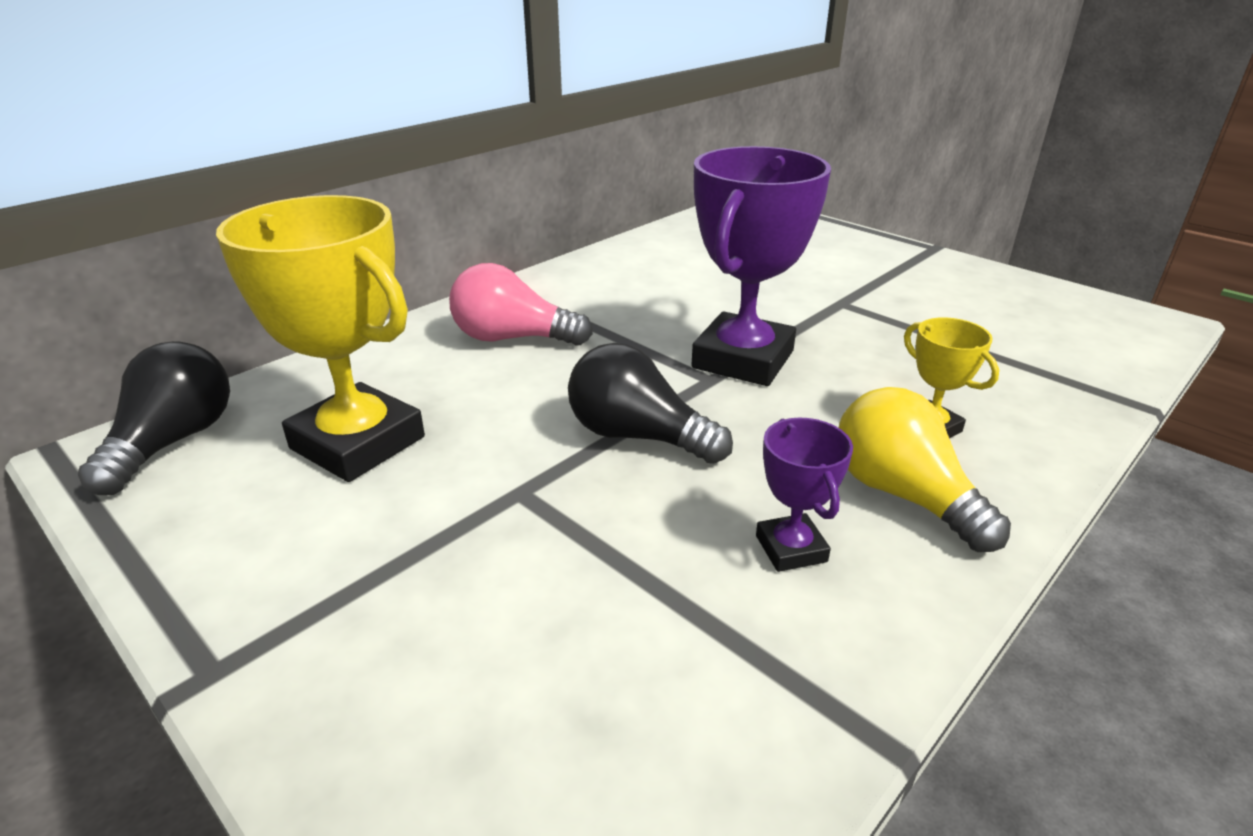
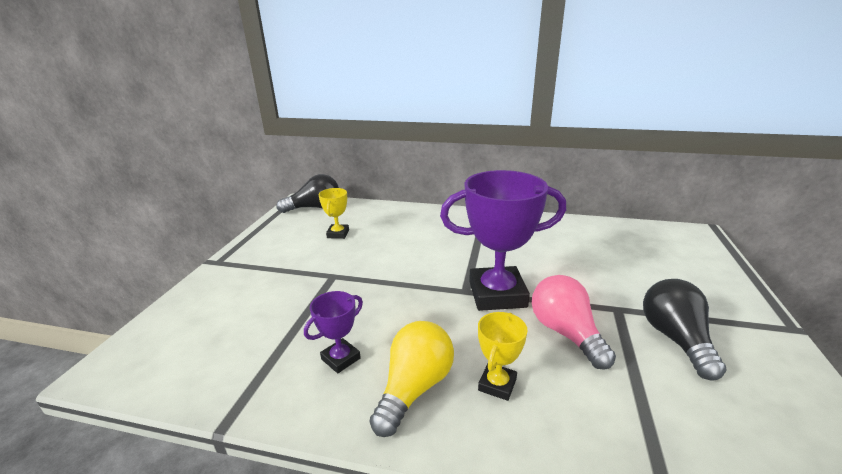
camera: 60 degrees right, 5 degrees down
(357, 443) = (338, 234): yellow trophy -> yellow trophy, size x0.48
(512, 338) = (441, 231): pink light bulb -> pink light bulb (566, 333)
(637, 436) = (394, 288): black light bulb -> black light bulb (675, 339)

